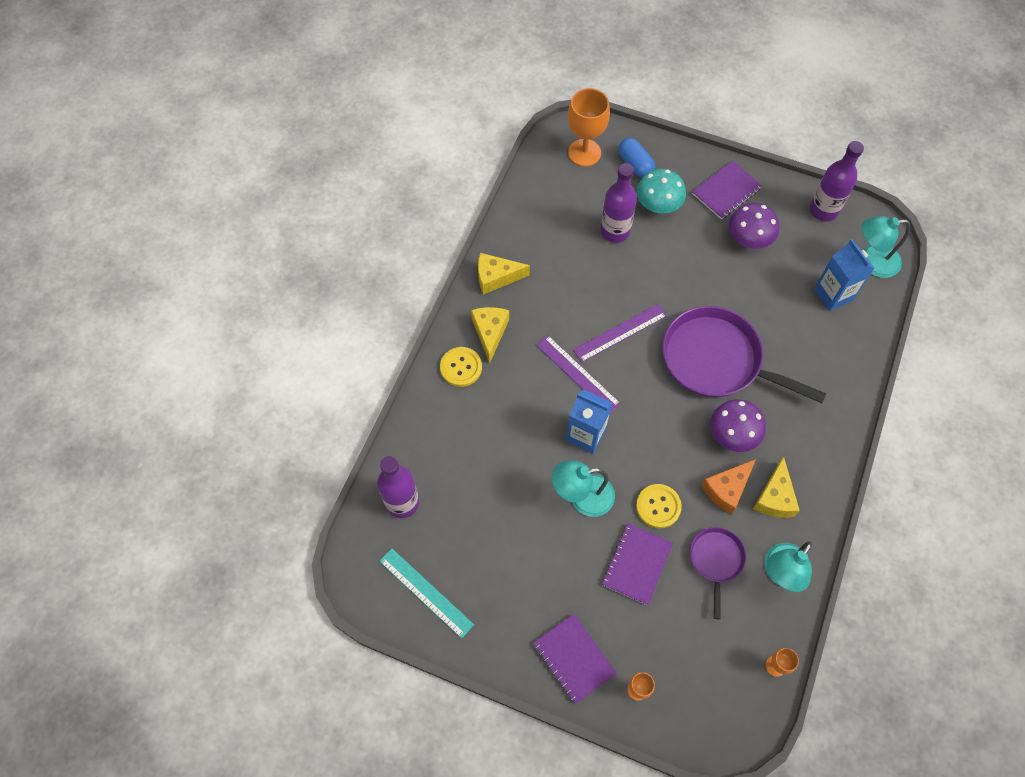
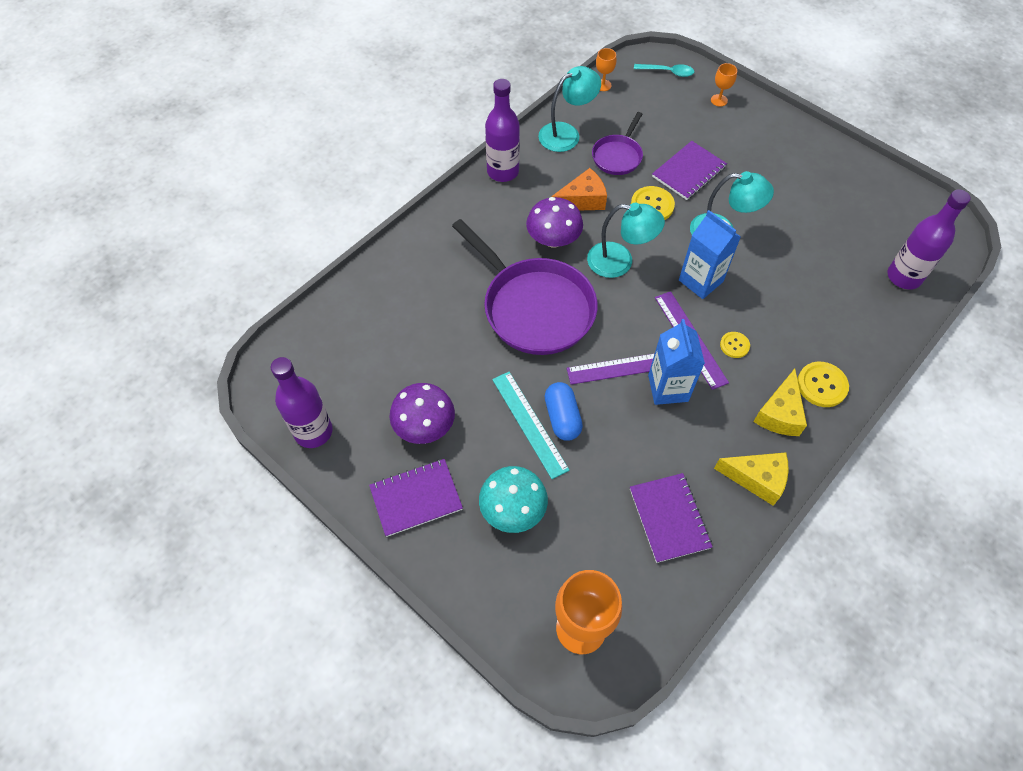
camera: 160 degrees left, 5 degrees down
(426, 592) = (887, 204): turquoise ruler -> turquoise ruler (529, 423)
(539, 380) = (734, 345): none -> yellow button
(574, 659) = (765, 130): purple notebook -> purple notebook (669, 518)
(615, 231) = (585, 491): purple bottle -> purple bottle (503, 171)
(635, 164) = (517, 582): blue capsule -> blue capsule (562, 417)
(711, 718) = (667, 72): none -> turquoise spoon
(774, 497) = (542, 183): yellow cheese -> none
(833, 294) = (371, 333): blue carton -> blue carton (668, 388)
(872, 262) = (303, 353): turquoise lamp -> turquoise lamp (619, 262)

